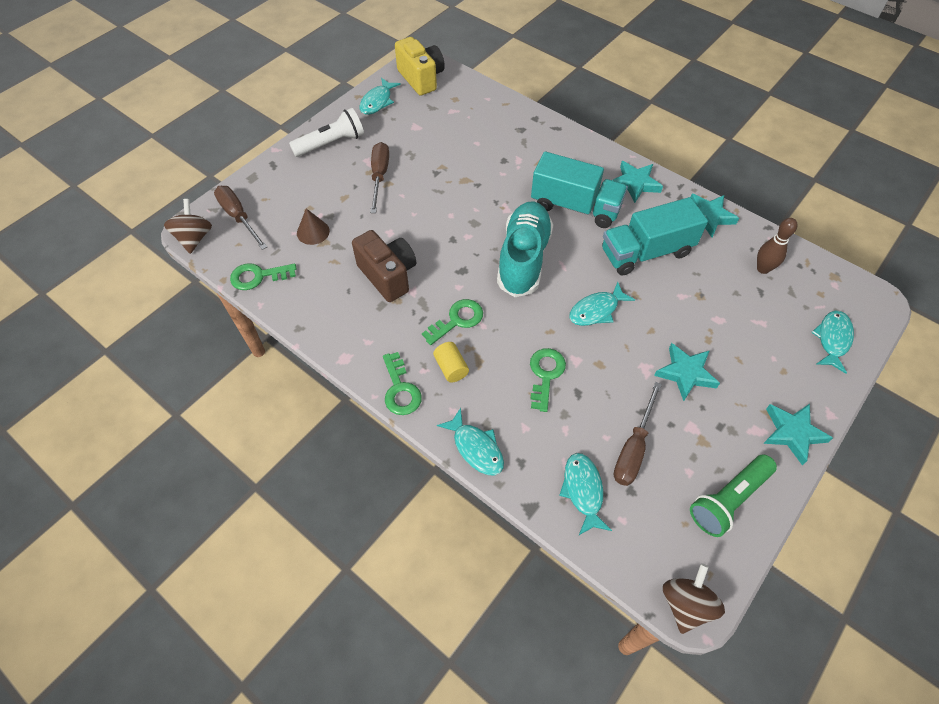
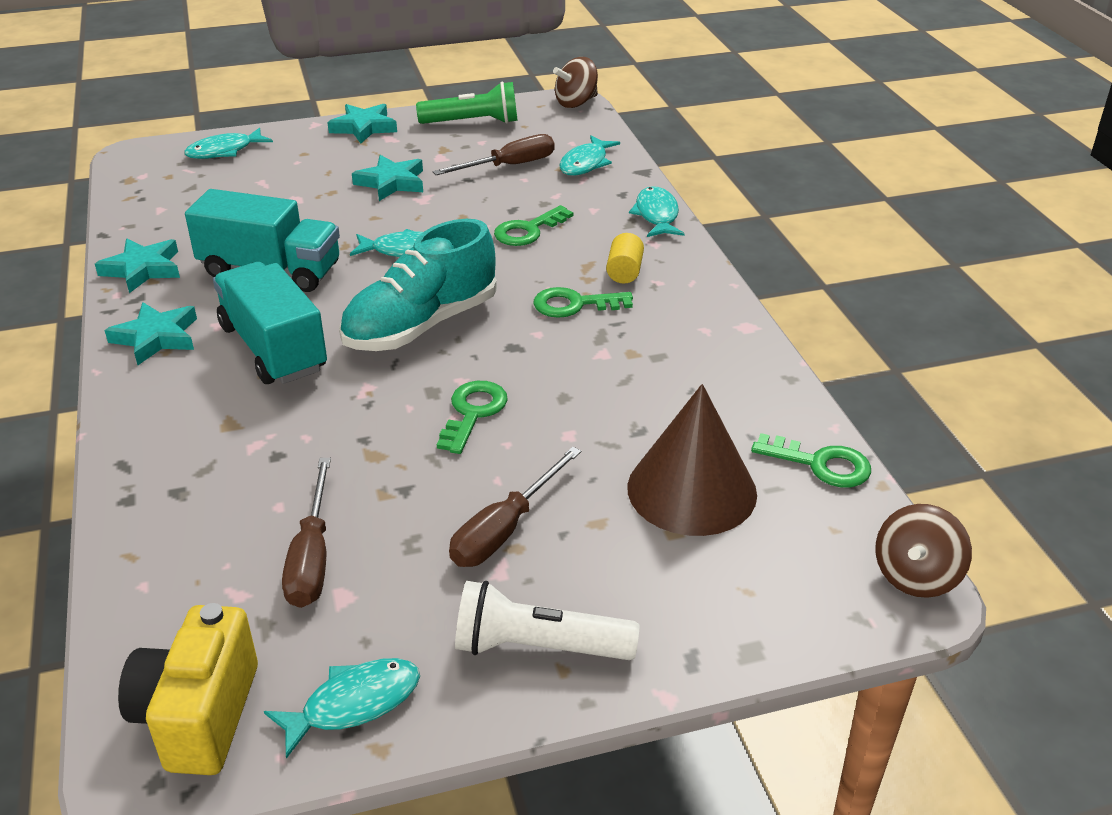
camera: 145 degrees left, 20 degrees down
(239, 217) = (814, 577): brown screwdriver -> brown screwdriver (312, 557)
(313, 232) = (691, 490): brown cone -> brown cone, size x2.02
(388, 275) = (620, 383): brown camera -> none
(400, 389) = (699, 278): green key -> green key (472, 413)
(763, 269) = (181, 210): brown bowling pin -> none

